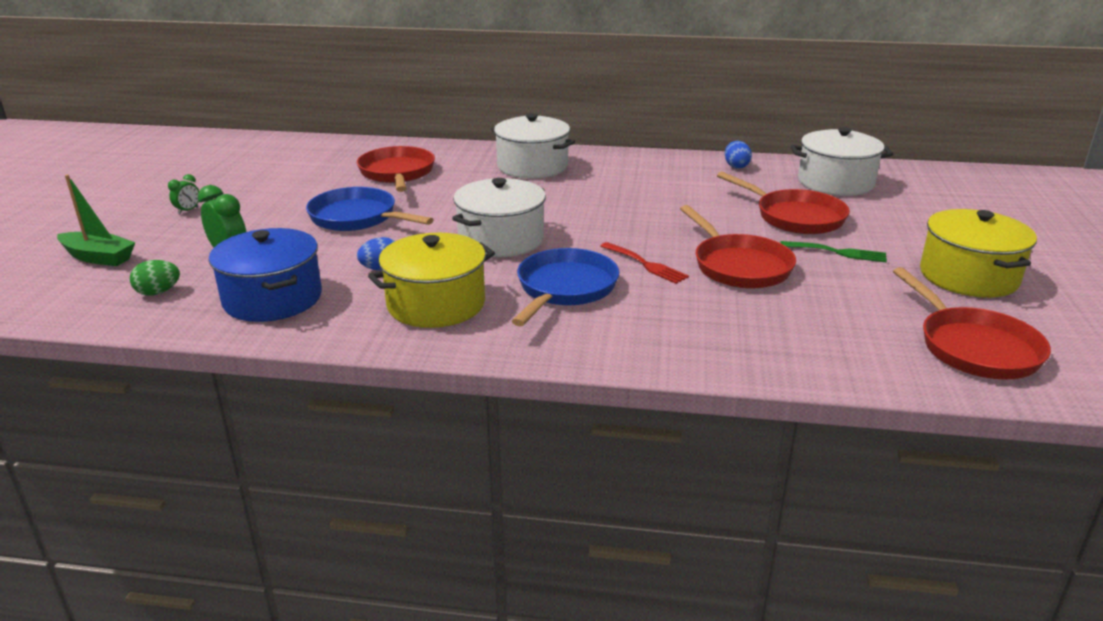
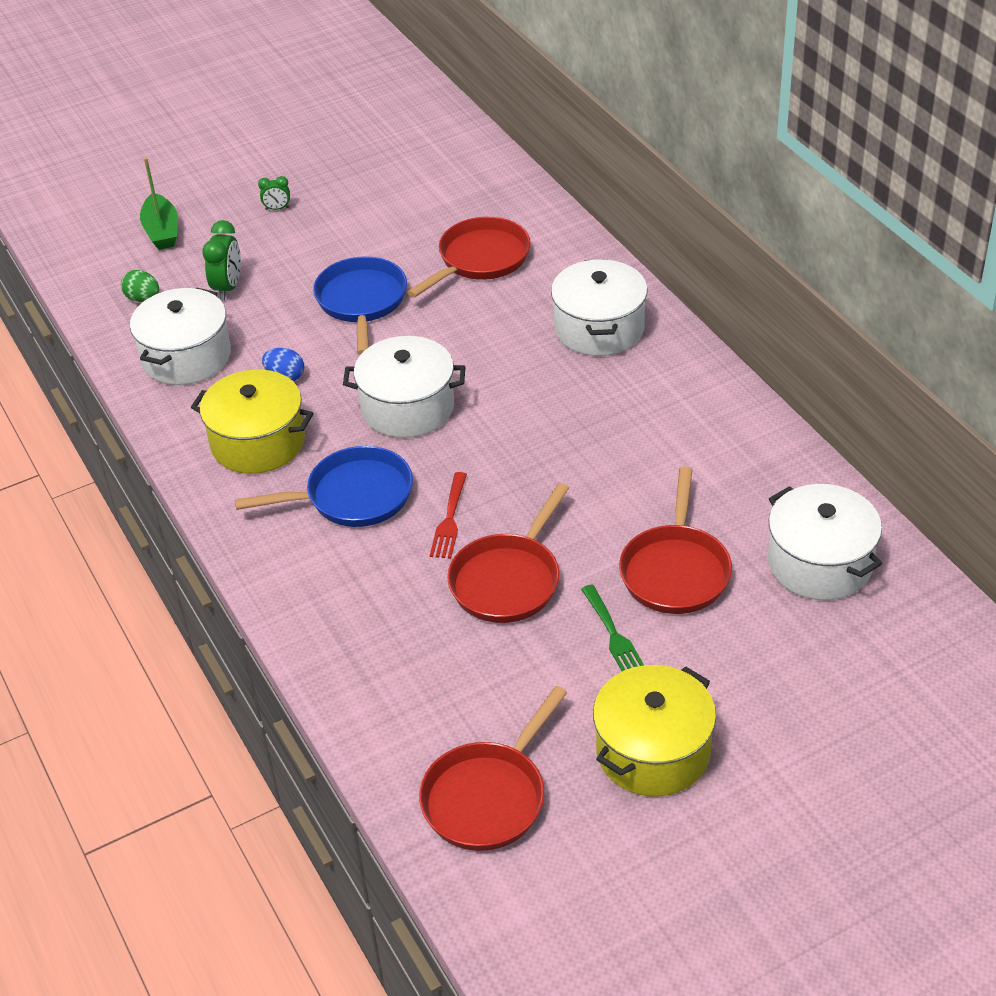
camera: 55 degrees right, 15 degrees up
(273, 298) = (186, 357): blue pot -> white pot
(736, 166) = (778, 466): blue egg -> none

